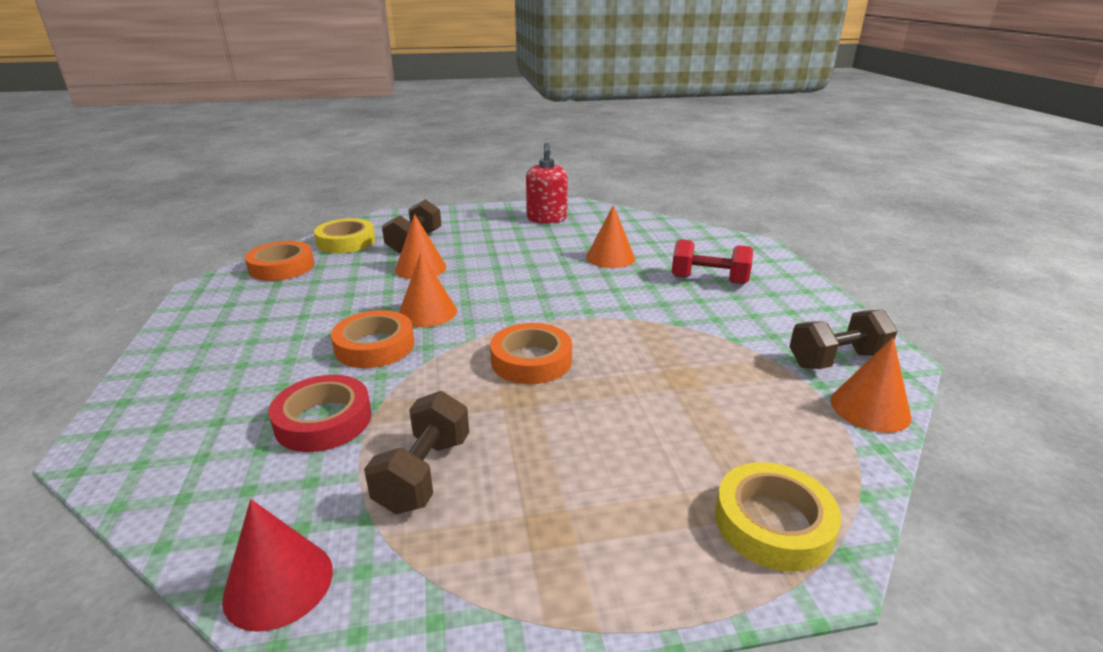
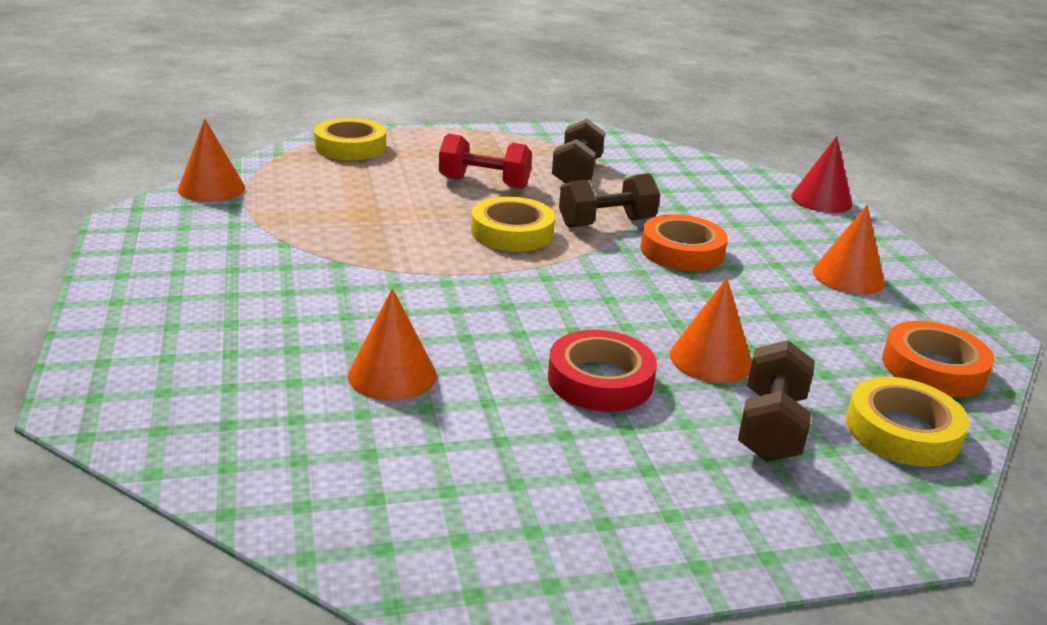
camera: 175 degrees right, 0 degrees up
(278, 583) = (630, 144): red cone -> red cone (821, 200)
(323, 420) = (674, 200): red tape -> red tape (600, 380)
(427, 312) = (650, 286): orange cone -> orange cone (848, 277)
(531, 360) = (512, 232): orange tape -> yellow tape
(546, 219) = (516, 511): red soap dispenser -> none
(709, 280) = (249, 322): red dumbbell -> red dumbbell (484, 183)
(836, 360) = (191, 221): brown dumbbell -> brown dumbbell (606, 223)

